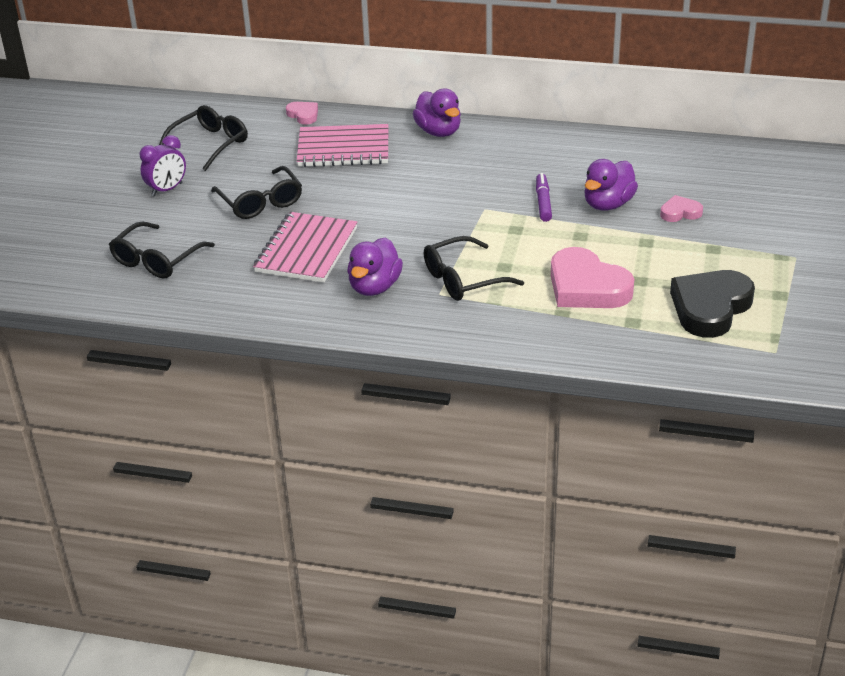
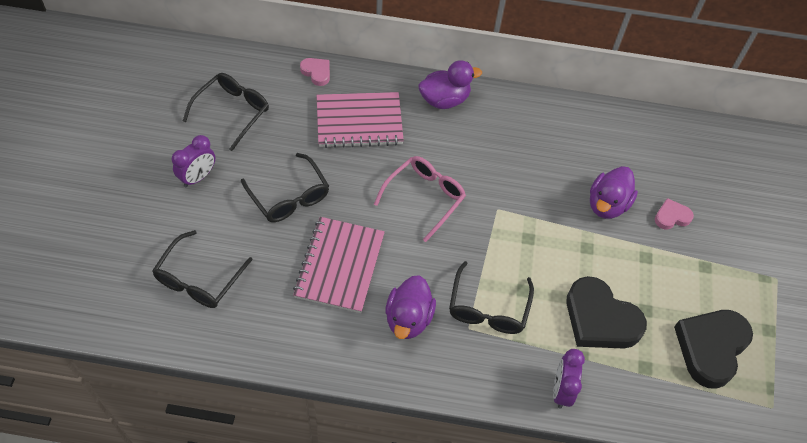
camera: 10 degrees left, 20 degrees up
(406, 201) = (424, 197): none -> pink glasses
(438, 132) = (444, 100): purple duck -> purple duck turned 75 degrees counterclockwise
(463, 279) = (488, 308): black glasses -> black glasses turned 45 degrees counterclockwise
(535, 338) = (561, 390): none -> purple clock
(543, 202) = (549, 201): purple marker -> none
(587, 287) = (600, 319): pink heart -> black heart

